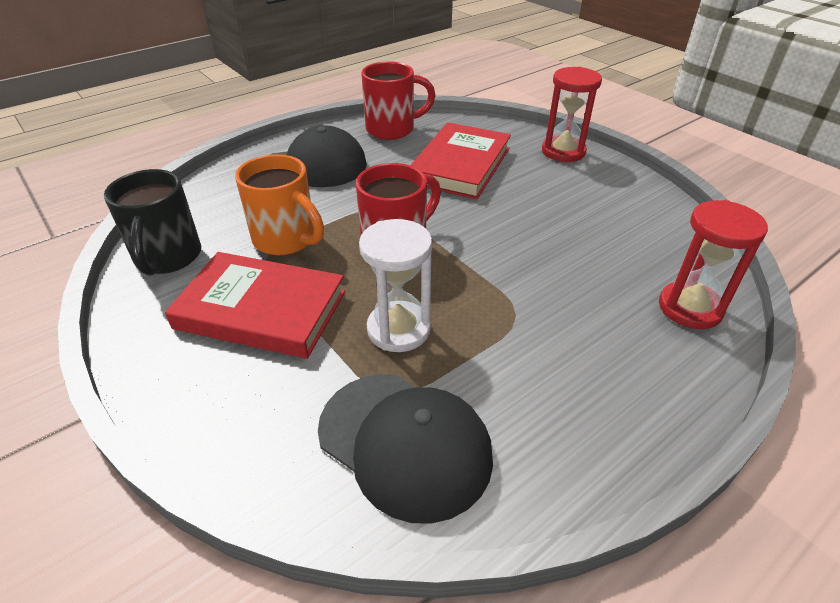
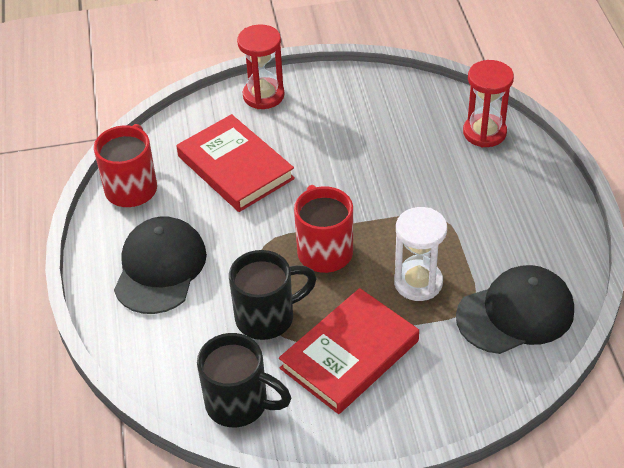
camera: 60 degrees left, 5 degrees up
(286, 240) = (267, 317): orange mug -> black mug

